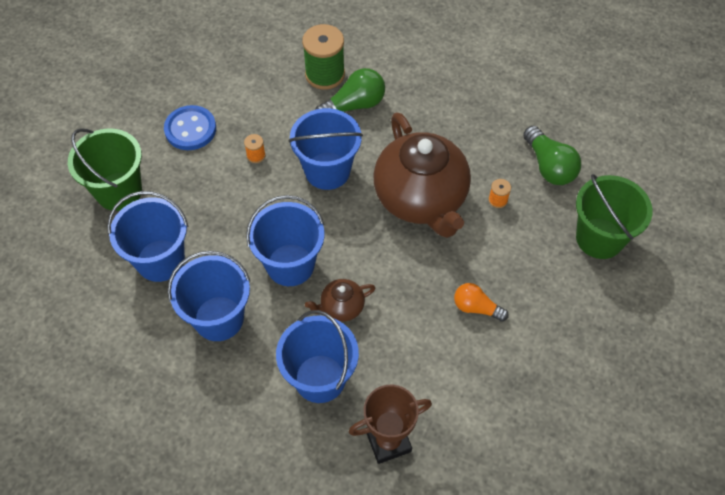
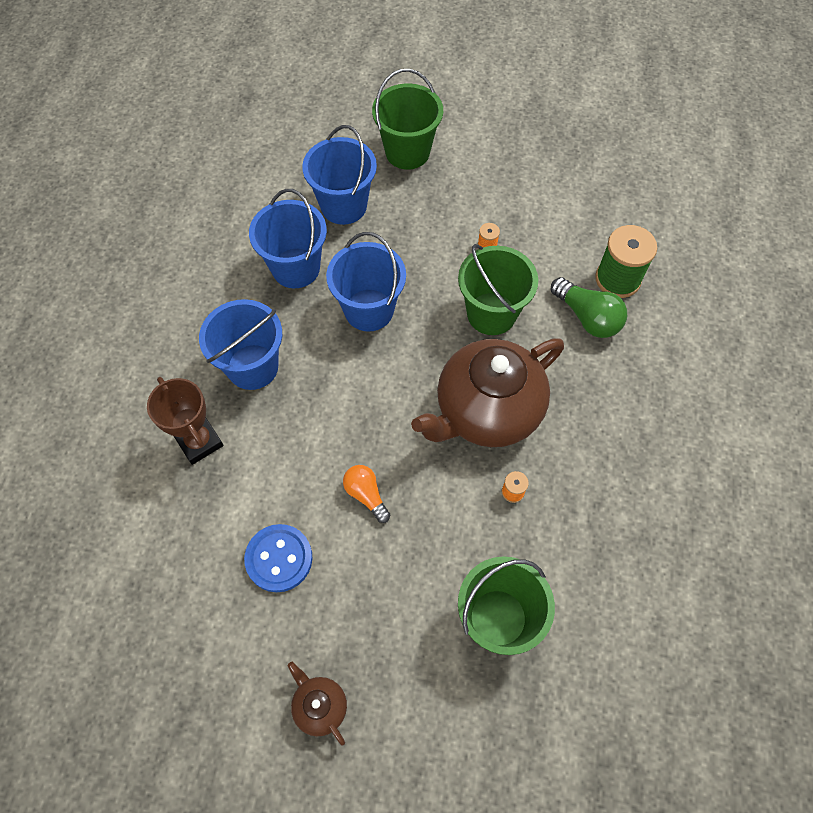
camera: 75 degrees right, 5 degrees up
(190, 129) = (498, 184): blue button -> blue button (279, 558)
(327, 171) = (491, 313): blue bucket -> green bucket
(341, 307) = (333, 366): brown teapot -> brown teapot (319, 706)
(476, 307) = (366, 495): orange light bulb -> orange light bulb turned 45 degrees counterclockwise
(549, 166) = (582, 542): green light bulb -> none

